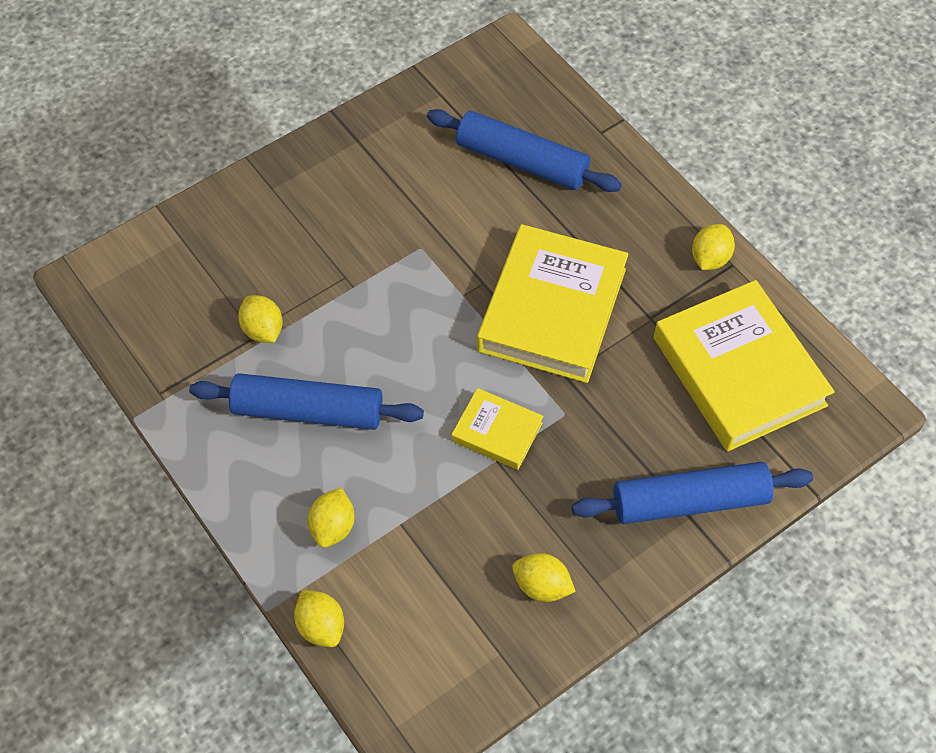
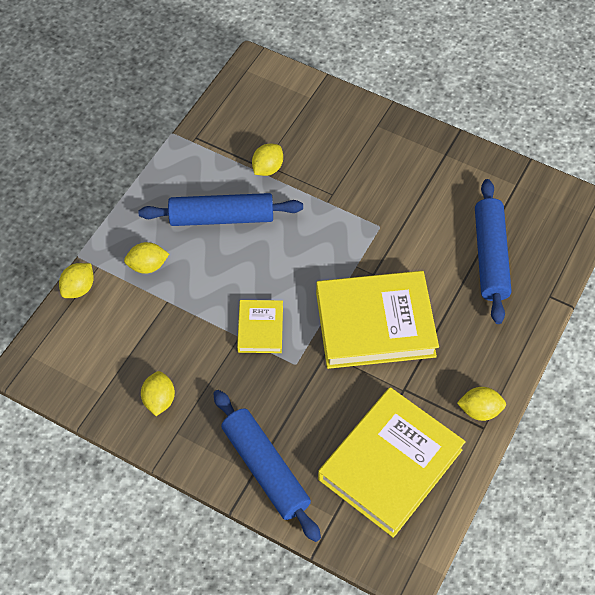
camera: 65 degrees right, 0 degrees up
(308, 411) = (222, 217): blue rolling pin -> blue rolling pin turned 75 degrees counterclockwise

